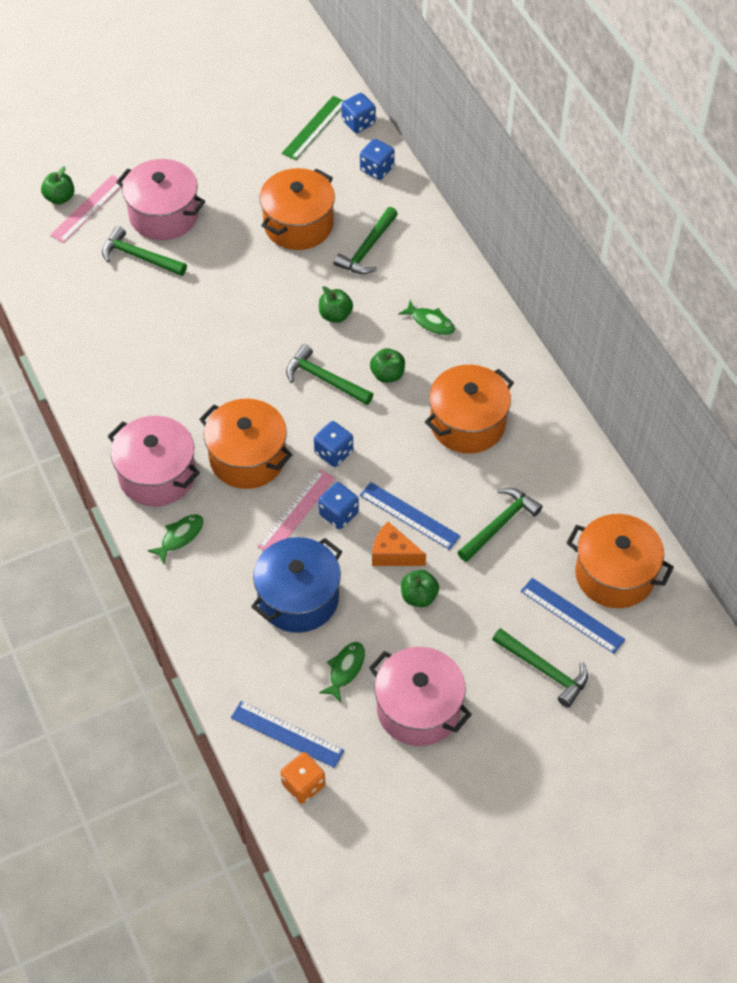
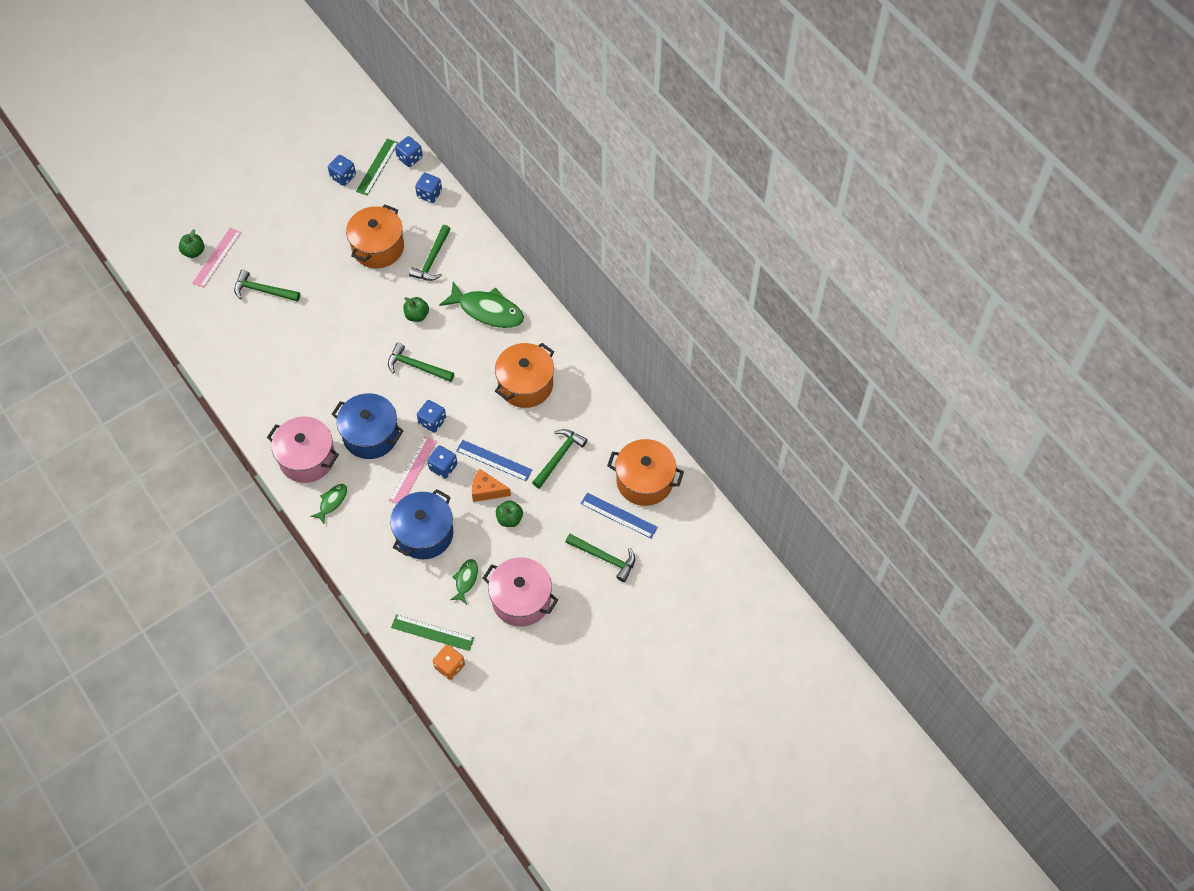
camera: 10 degrees left, 5 degrees up
(164, 215) = (275, 254): pink pot -> none
(248, 458) = (371, 435): orange pot -> blue pot
(268, 133) = (343, 176): none -> blue dice
(287, 734) = (432, 632): blue ruler -> green ruler
(387, 374) = (462, 356): green apple -> none
(430, 322) = (487, 310): green fish -> green fish, size x1.96

